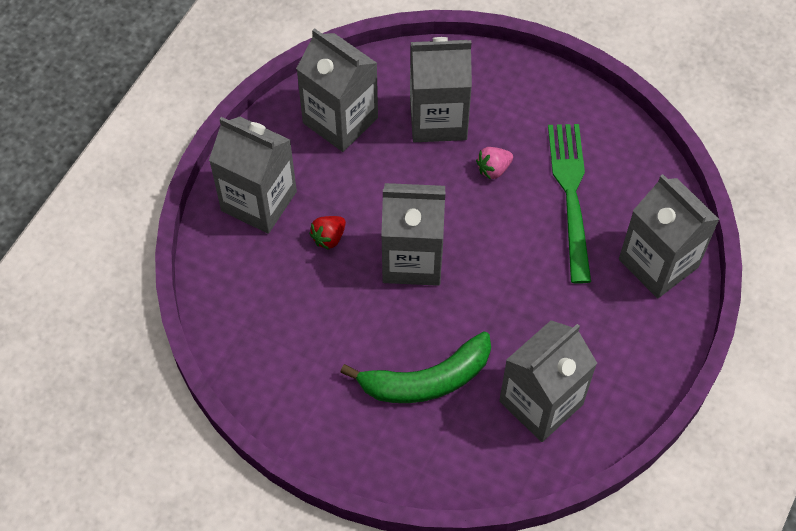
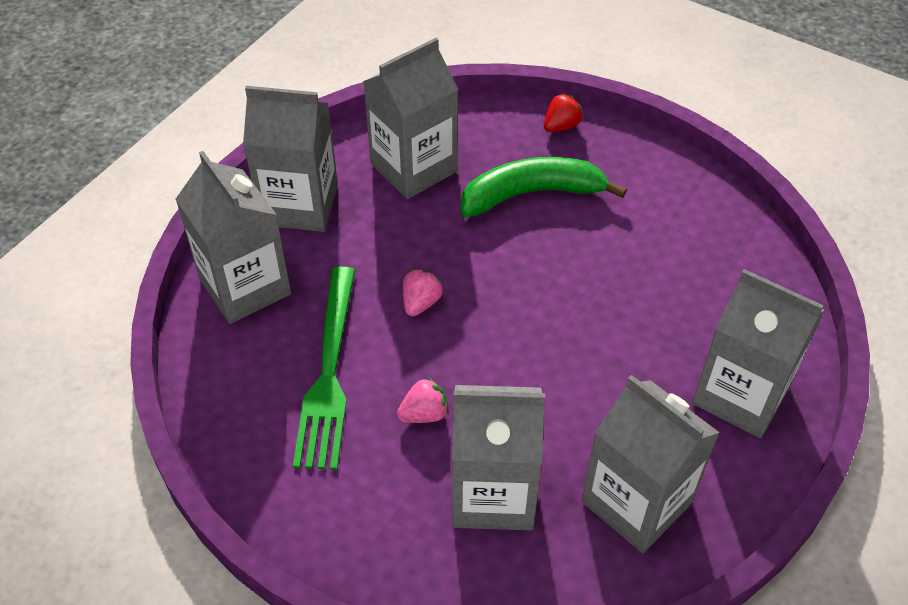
camera: 175 degrees left, 10 degrees down
(329, 237) = (645, 343): red strawberry -> red strawberry (561, 126)
(412, 259) = (540, 311): grey carton -> grey carton (300, 205)
(510, 259) = (421, 303): none -> pink strawberry

